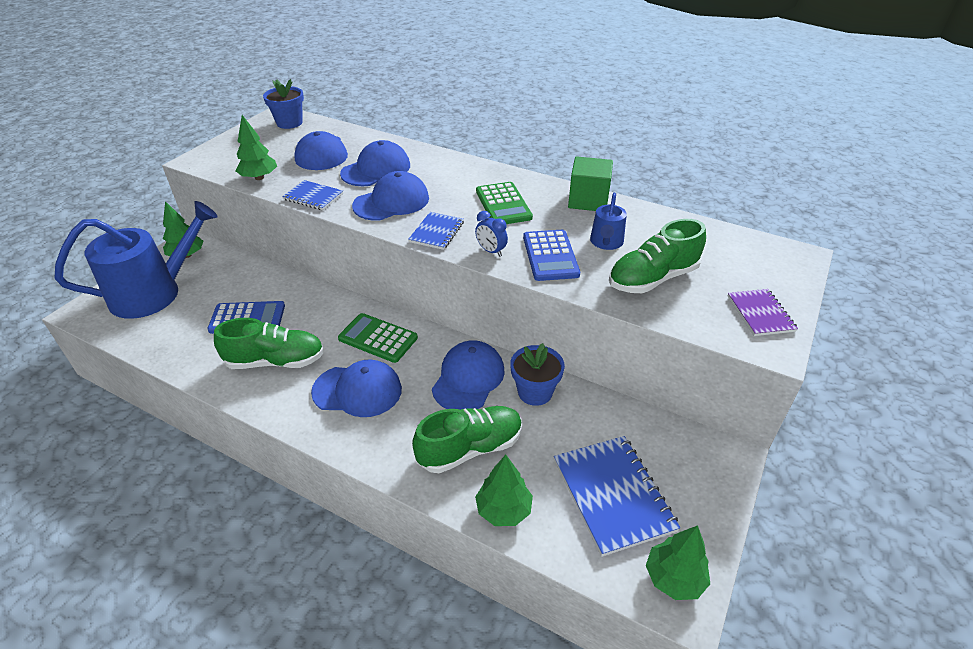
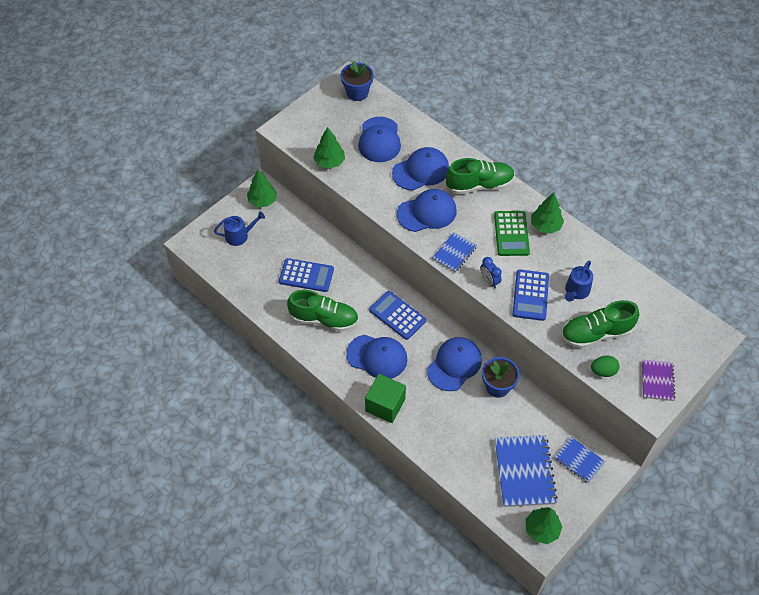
camera: 15 degrees right, 15 degrees up
(154, 293) = (239, 235): blue watering can -> blue watering can, size x0.46
(313, 197) = (369, 194): blue notebook -> blue notebook (579, 460)
(378, 338) = (397, 315): green calculator -> blue calculator
(470, 448) = (443, 418): green shoe -> green shoe (479, 185)
(503, 510) = (454, 464): green tree -> green tree (545, 226)
(588, 200) = (579, 243): green cube -> green cube (385, 405)
(683, 317) = (603, 371): none -> green egg

